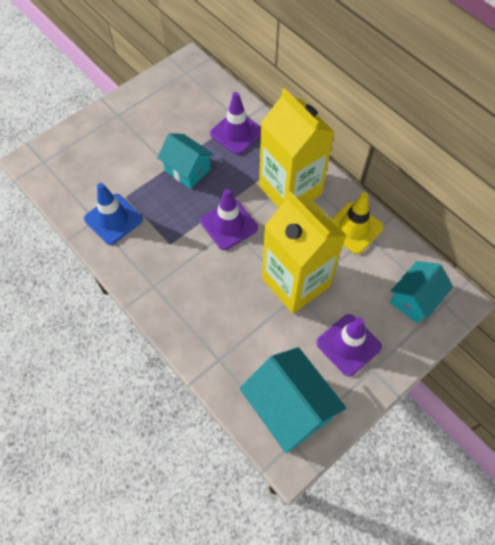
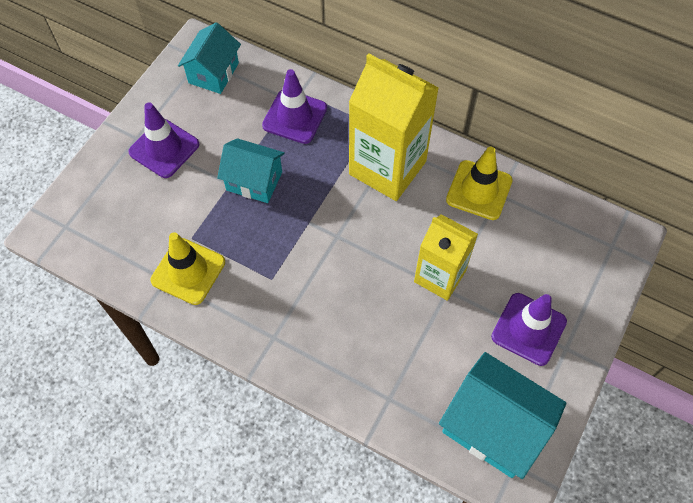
camera: 20 degrees left, 0 degrees up
(113, 219) = (188, 271): blue traffic cone -> yellow traffic cone
(229, 225) = (333, 232): purple traffic cone -> purple traffic cone (164, 148)
(296, 282) = (439, 276): yellow carton -> yellow carton, size x0.64
(414, 299) = (579, 251): turquoise house -> turquoise house (213, 73)

